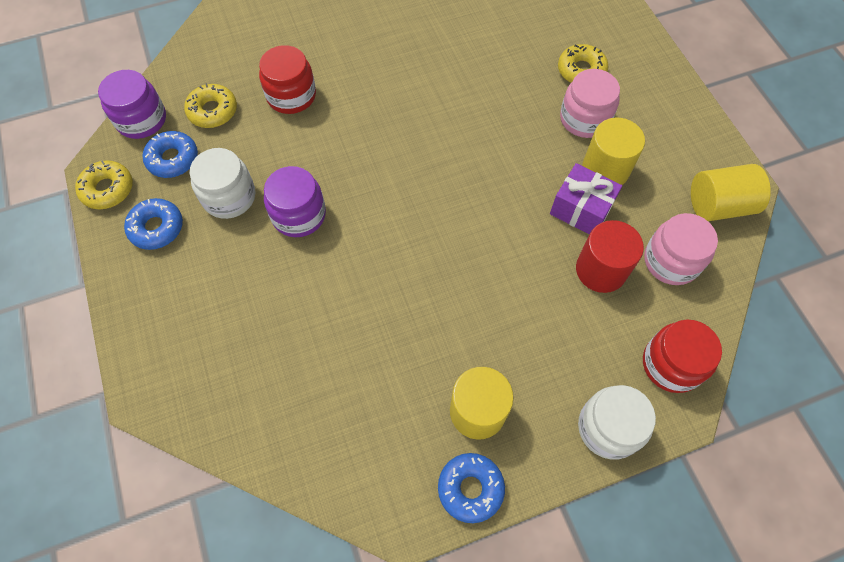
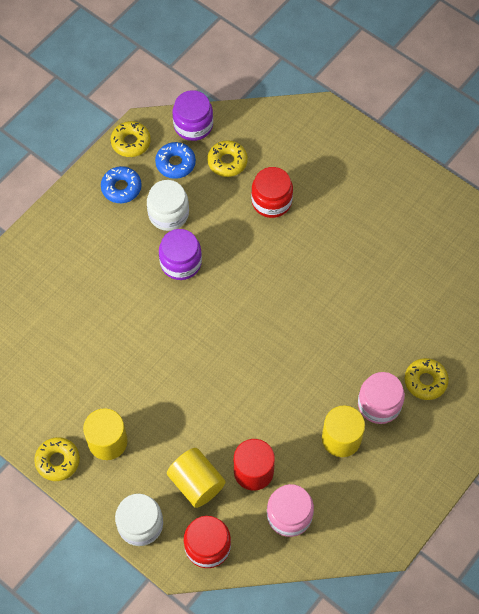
camera: 60 degrees right, 0 degrees up
(470, 488) = (58, 461): blue donut -> yellow donut
(581, 209) = (295, 437): purple gift -> none
(718, 205) = (358, 531): yellow cylinder -> yellow cylinder (196, 483)

